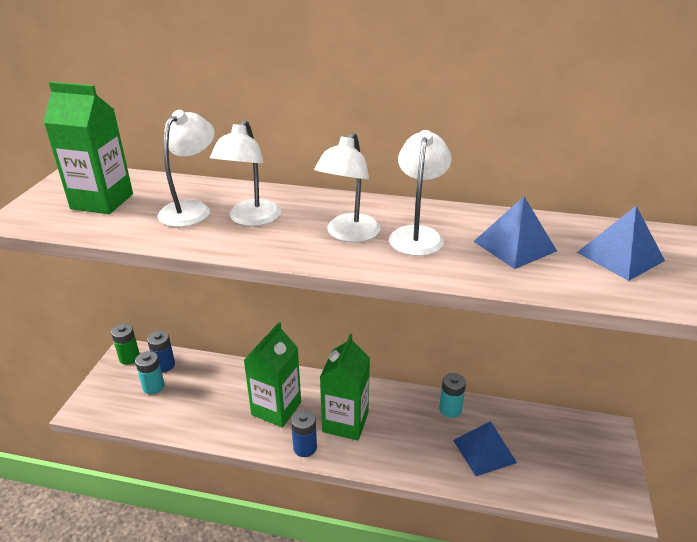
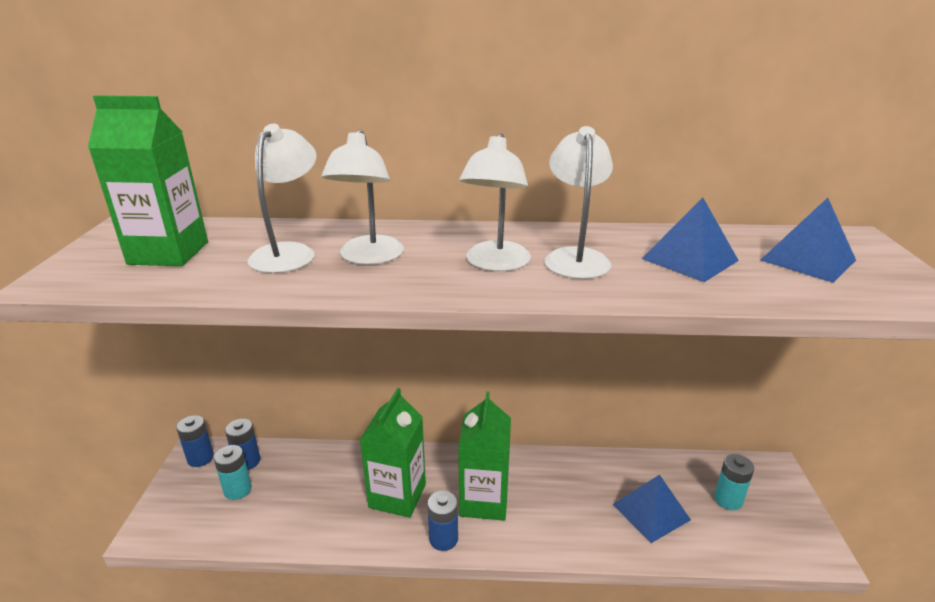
camera: 10 degrees left, 5 degrees down
(129, 358) = (200, 458): green battery -> blue battery
(450, 409) = (598, 469): turquoise battery -> turquoise battery (728, 500)

